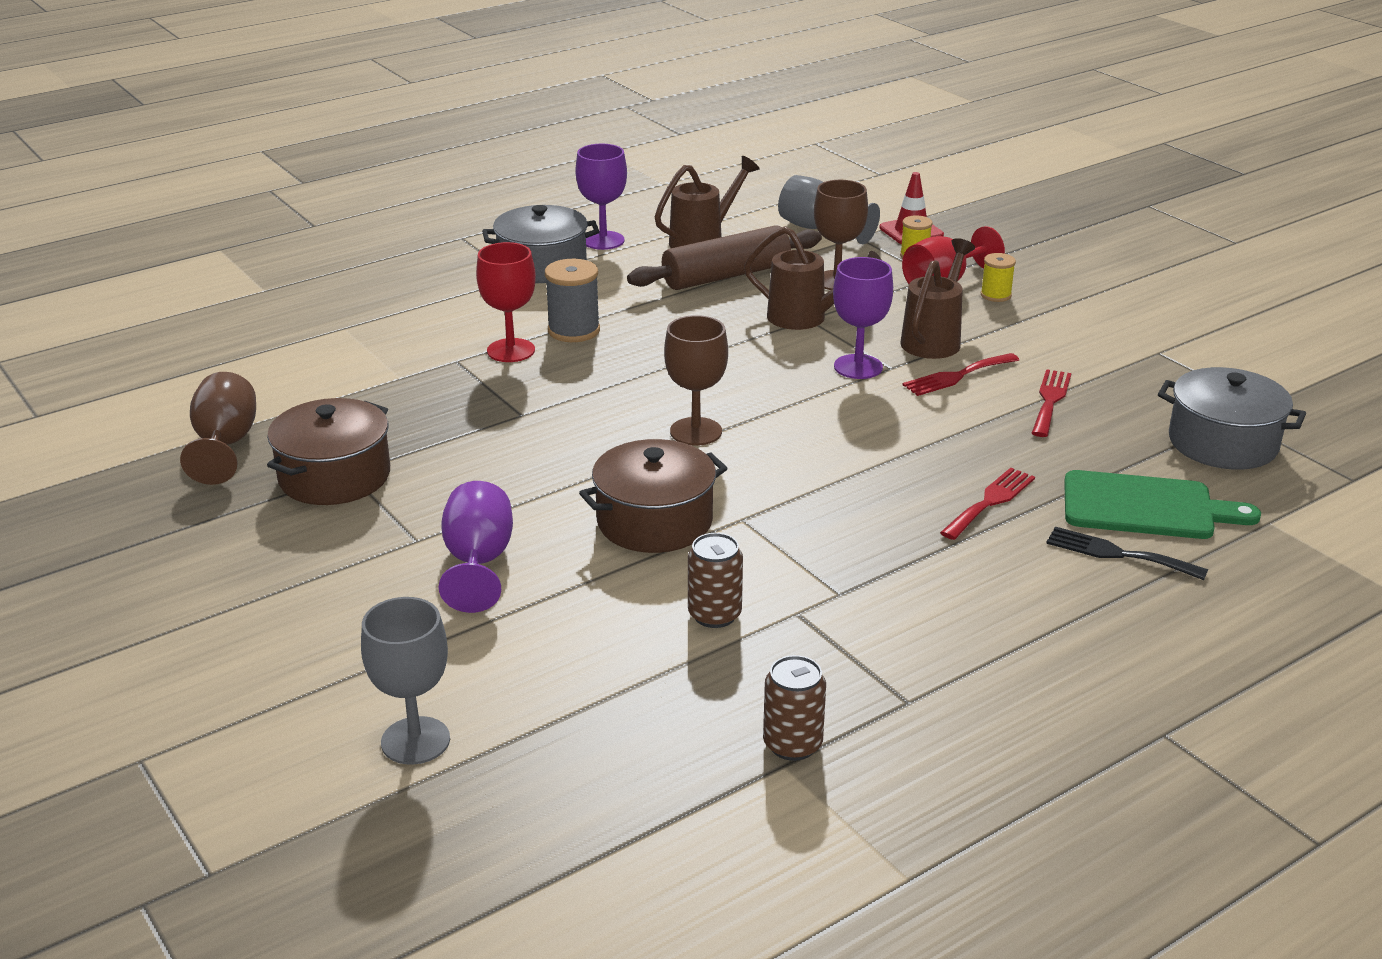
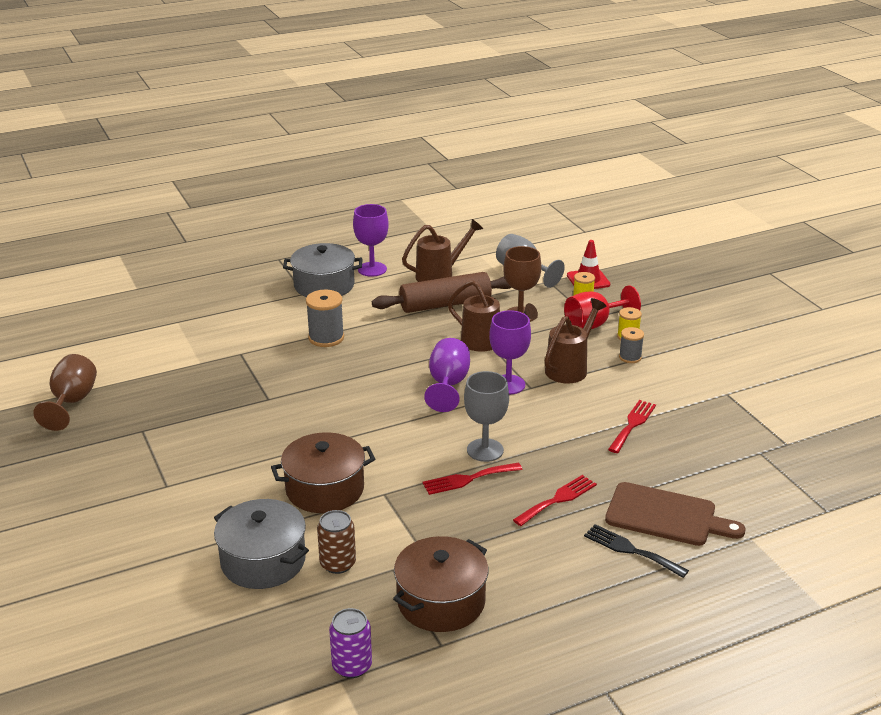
camera: 10 degrees right, 0 degrees up
(334, 476) = (132, 433): brown pot -> brown pot (441, 601)
(415, 741) = (113, 631): grey goblet -> grey goblet (485, 450)
(478, 563) = (199, 507): purple goblet -> purple goblet (448, 385)
(511, 350) = (279, 349): red goblet -> none
(696, 431) = (378, 424): brown goblet -> none
(792, 744) = (352, 666): brown can -> purple can
(957, 376) = (574, 398): red fork -> red fork (468, 479)
(1010, 320) = (630, 357): none -> grey spool
(1146, 507) = (666, 516): green cutting board -> brown cutting board
(1223, 443) = (743, 471): grey pot -> grey pot (263, 561)

